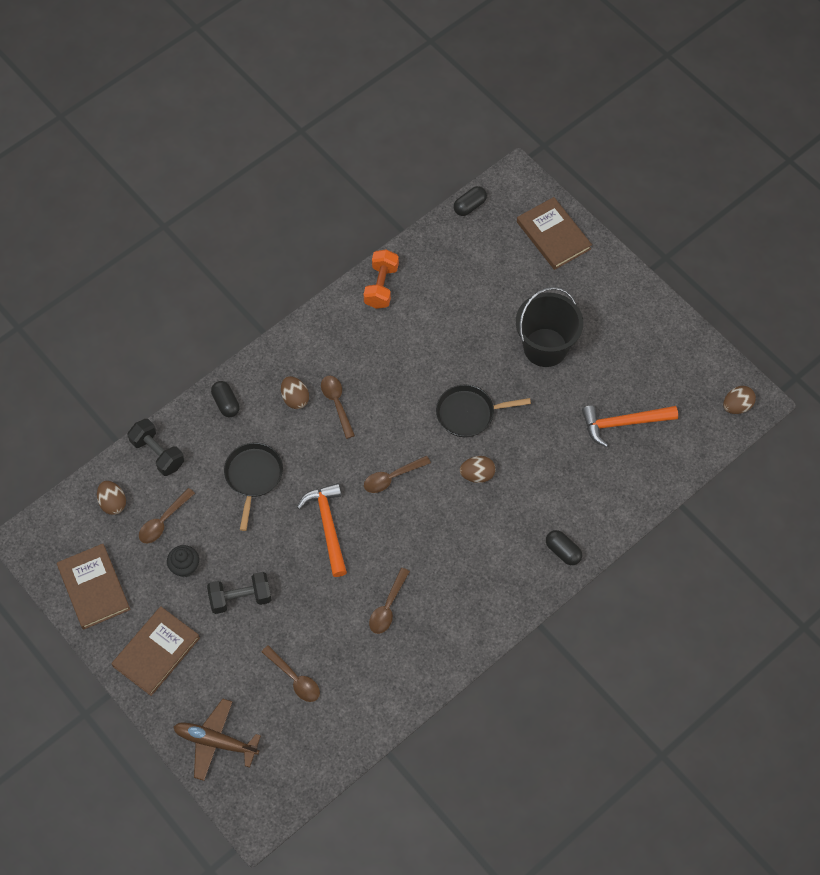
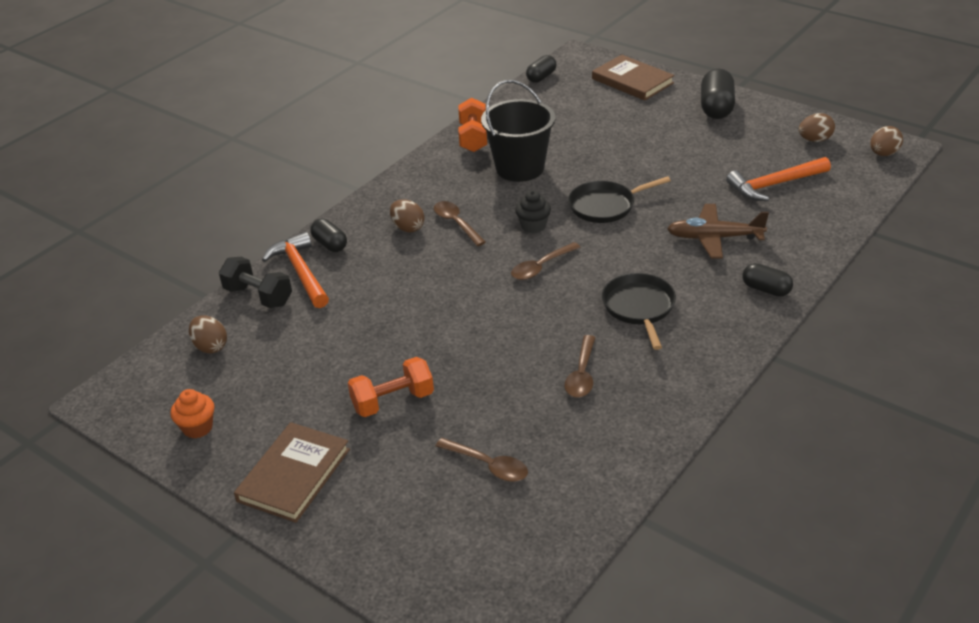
camera: 10 degrees left, 25 degrees down
(94, 588) = (198, 428): brown book -> orange cupcake
(163, 521) = (277, 351): brown spoon -> none
(185, 567) = (314, 386): black cupcake -> black cupcake (533, 226)
(215, 742) = (399, 555): brown plane -> brown plane (714, 238)
(240, 598) = (393, 401): black dumbbell -> orange dumbbell
(253, 476) = (378, 294): black pan -> black pan (639, 307)
(328, 526) = (481, 319): orange hammer -> orange hammer (300, 272)
(477, 475) = (637, 248): brown egg -> brown egg (814, 140)
(545, 347) = (663, 149): black bucket -> black bucket (520, 168)
(616, 299) = (716, 108): none -> black capsule

